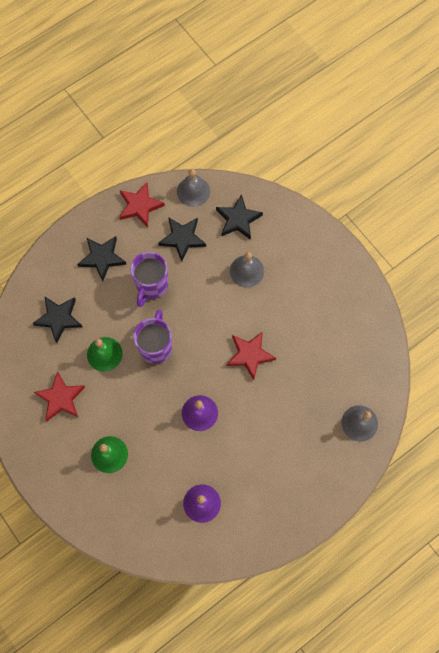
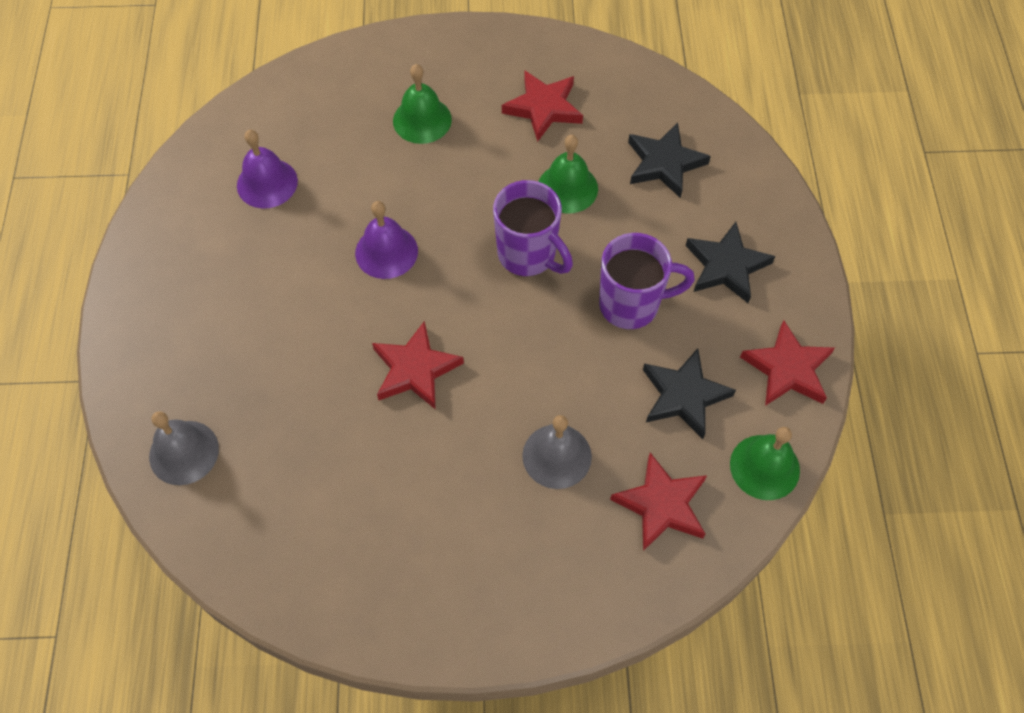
camera: 125 degrees right, 10 degrees down
(151, 286) = (631, 305): purple mug -> purple mug turned 120 degrees clockwise
(193, 191) = (764, 467): grey bell -> green bell
(238, 219) = (661, 505): black star -> red star

